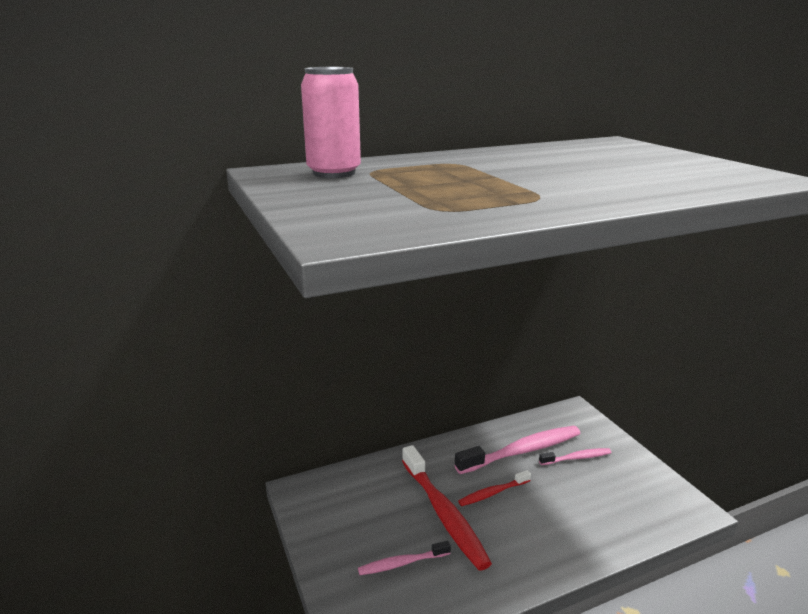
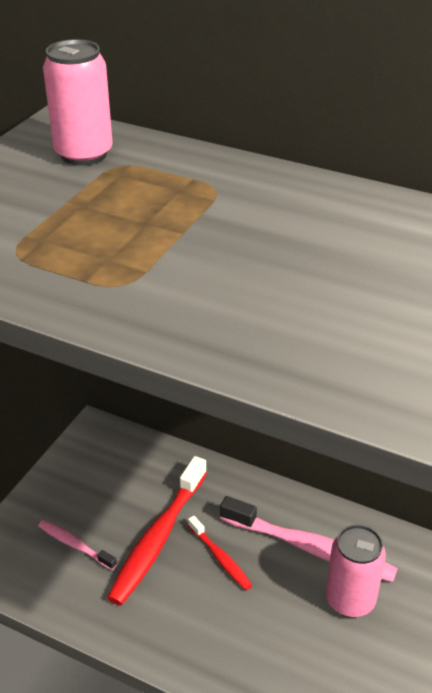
camera: 50 degrees right, 15 degrees up
(492, 493) = (220, 558): red toothbrush -> red toothbrush turned 150 degrees counterclockwise
(577, 458) = (350, 600): pink toothbrush -> pink can

